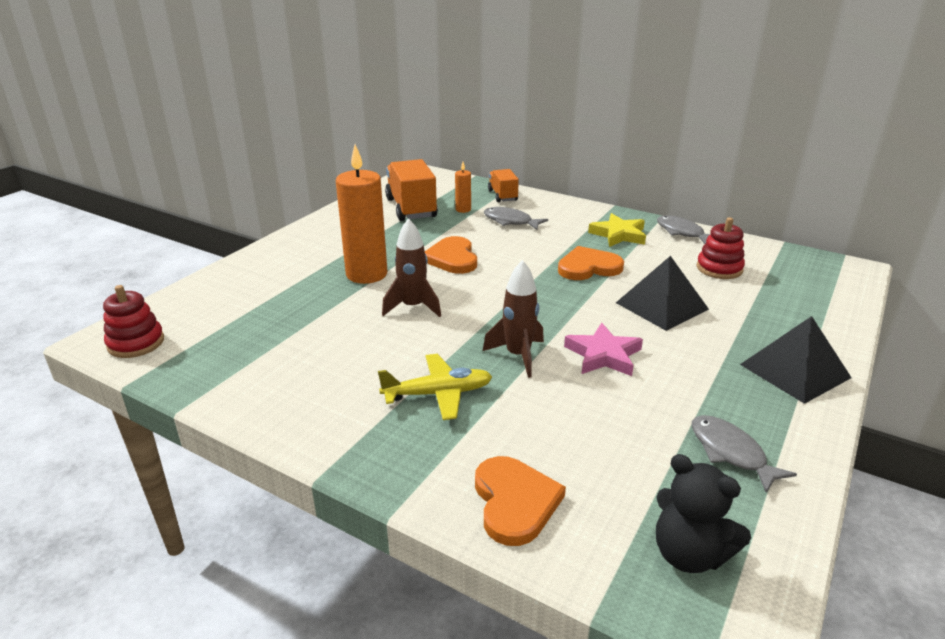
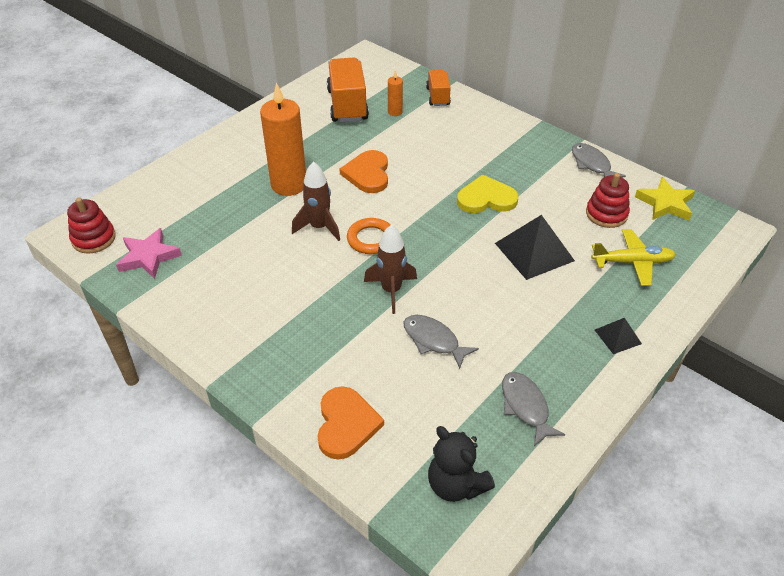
camera: 10 degrees right, 15 degrees up
(438, 394) = (317, 320): yellow plane -> yellow plane (633, 262)
(476, 312) = (371, 239): none -> orange ring
(510, 221) = (434, 132): grey fish -> grey fish (433, 340)
(588, 267) = (486, 198): orange heart -> yellow heart
(603, 355) = (462, 299): pink star -> pink star (148, 257)
(619, 235) = (530, 161): yellow star -> yellow star (665, 203)
(795, 371) = (618, 336): black pyramid -> black pyramid, size x0.53

